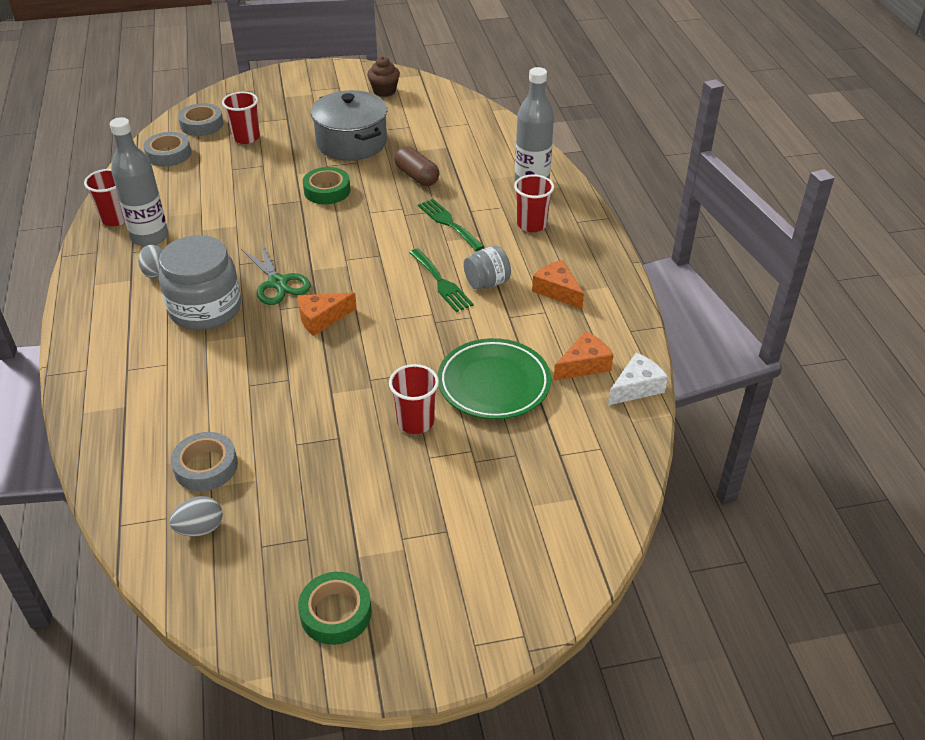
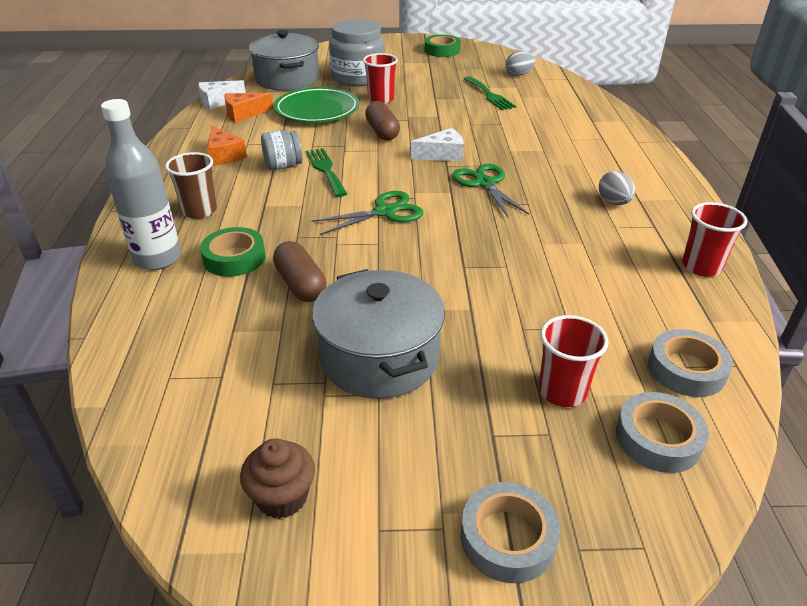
camera: 170 degrees left, 5 degrees down
(150, 237) = (643, 240): grey bottle -> none
(205, 309) = (551, 170): grey jar -> grey jar (358, 78)
(206, 466) = (522, 93): grey tape -> grey tape (508, 538)
(322, 319) = (442, 155): orange cheese -> white cheese
(327, 191) = (428, 276): green tape -> green tape (234, 258)
(369, 241) = (385, 212): none -> green scissors
(397, 350) = (382, 132): none -> brown capsule
(448, 223) = (290, 221): green fork -> green fork (489, 95)
(531, 224) = (199, 211): red cup -> brown cup
(575, 460) = (287, 79): none -> grey pot

